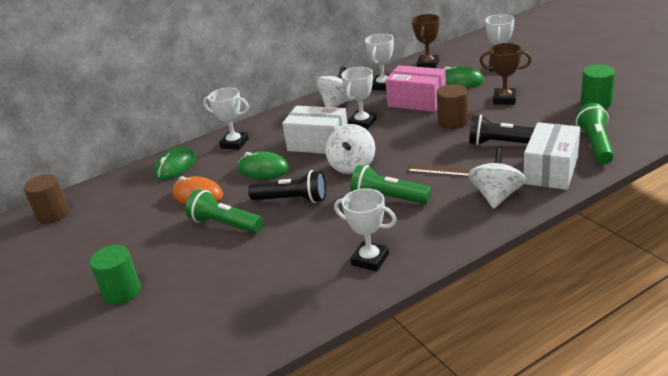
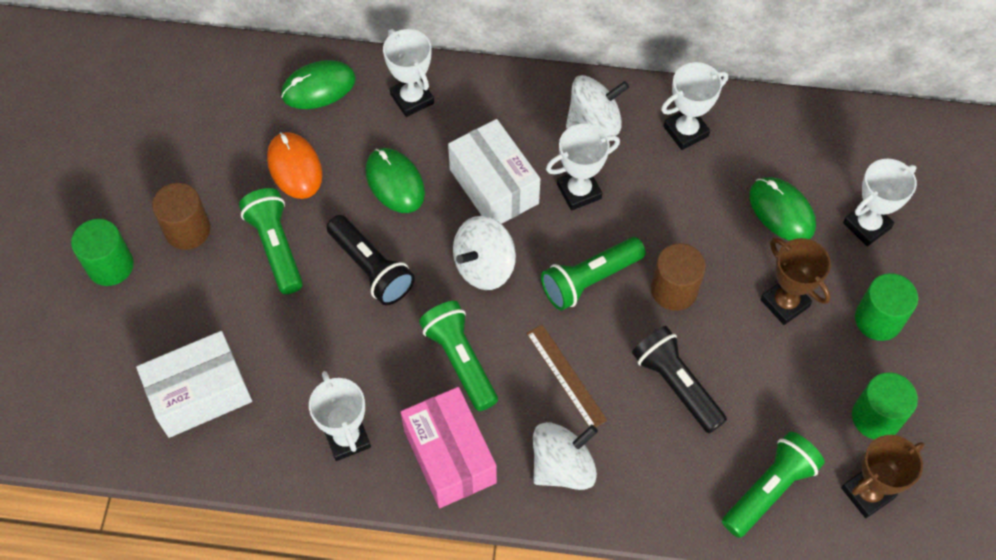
camera: 35 degrees right, 30 degrees up
(53, 214) = (144, 68): brown cylinder -> brown cylinder (187, 230)
(410, 141) = (589, 280): none -> green flashlight
(417, 101) = (685, 206): pink box -> pink box (449, 456)
(428, 64) = (790, 133): brown trophy -> brown trophy (867, 493)
(548, 83) = (878, 319): none -> green cylinder
(551, 170) = (666, 483): white box -> white box (200, 394)

